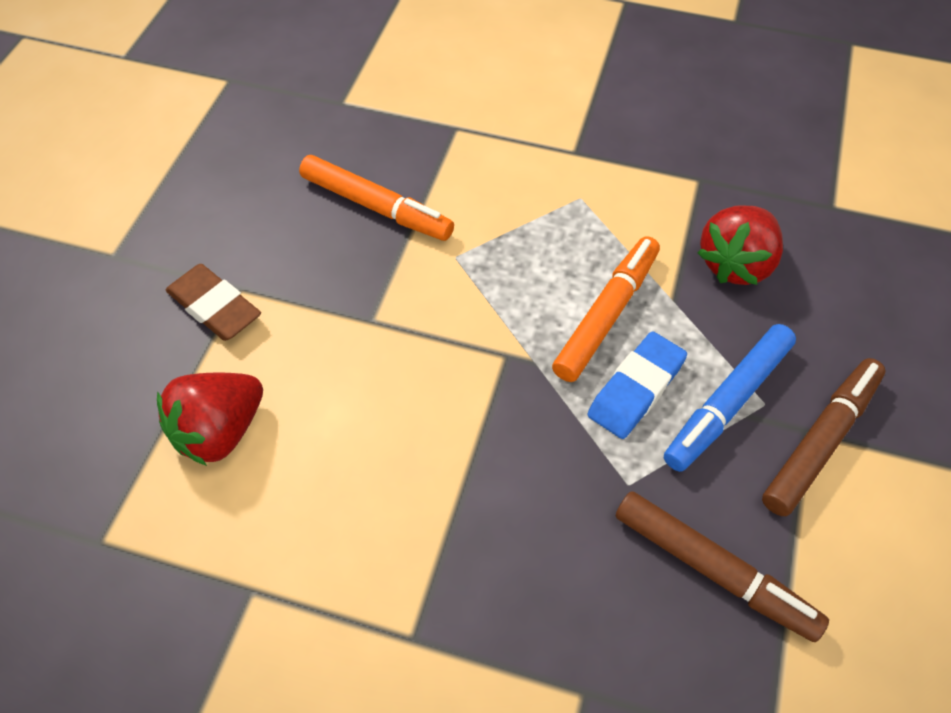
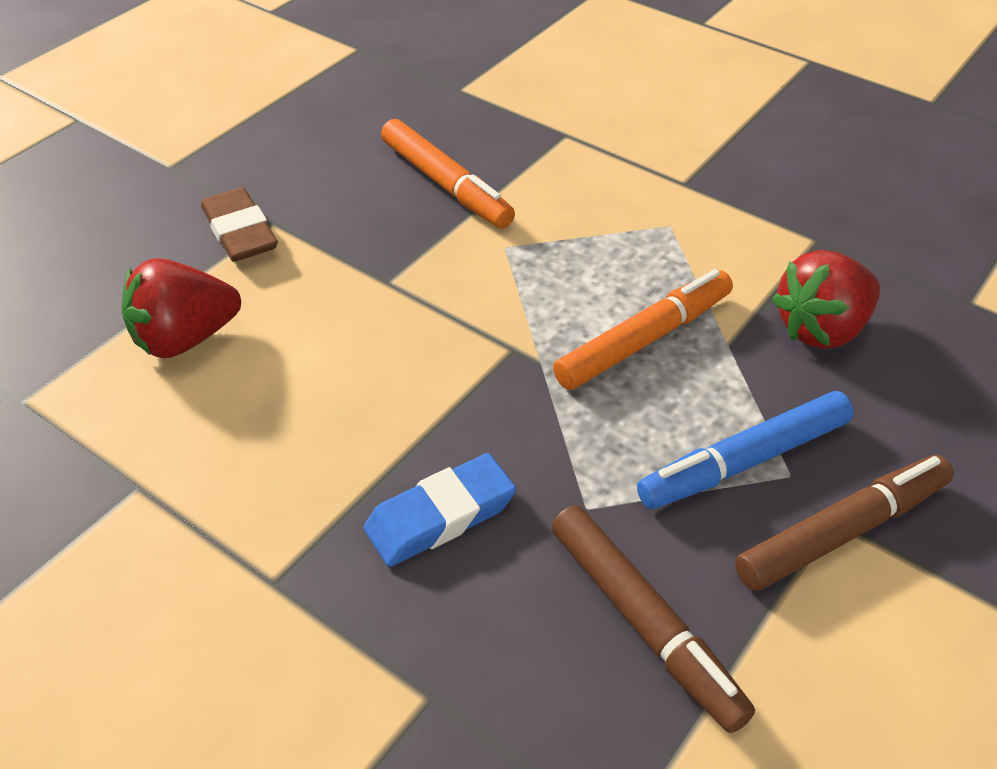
camera: 20 degrees right, 10 degrees down
(636, 389) = (642, 419): blue eraser -> blue eraser (440, 516)

